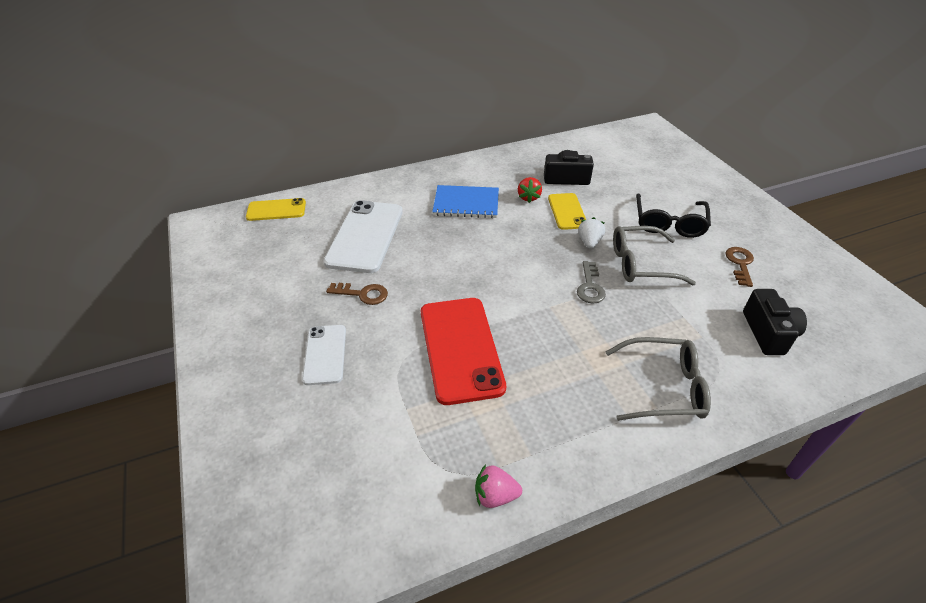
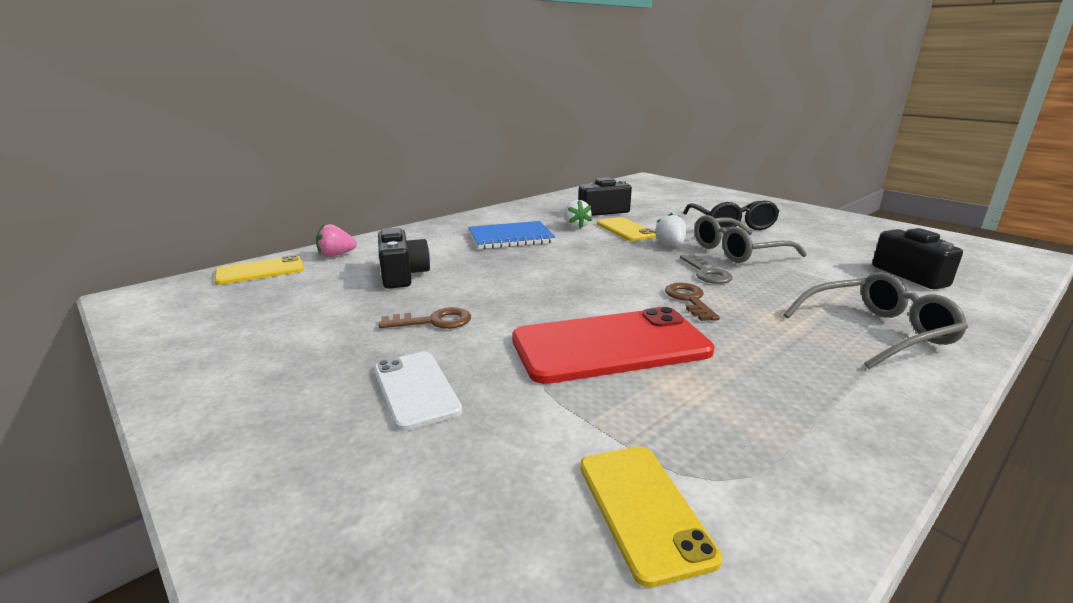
camera: 20 degrees left, 20 degrees down
(365, 236) = (402, 275): white phone -> black camera
(395, 475) = (643, 509): none -> yellow phone
(460, 348) = (610, 345): red phone -> red phone turned 75 degrees counterclockwise
(495, 495) = (817, 490): pink strawberry -> pink strawberry (336, 255)
(528, 197) = (576, 226): red strawberry -> white strawberry
(740, 264) = (826, 239): brown key -> brown key (689, 300)

